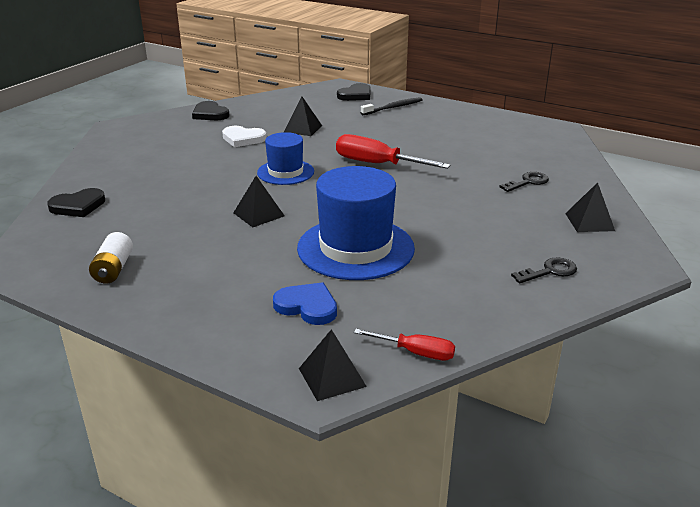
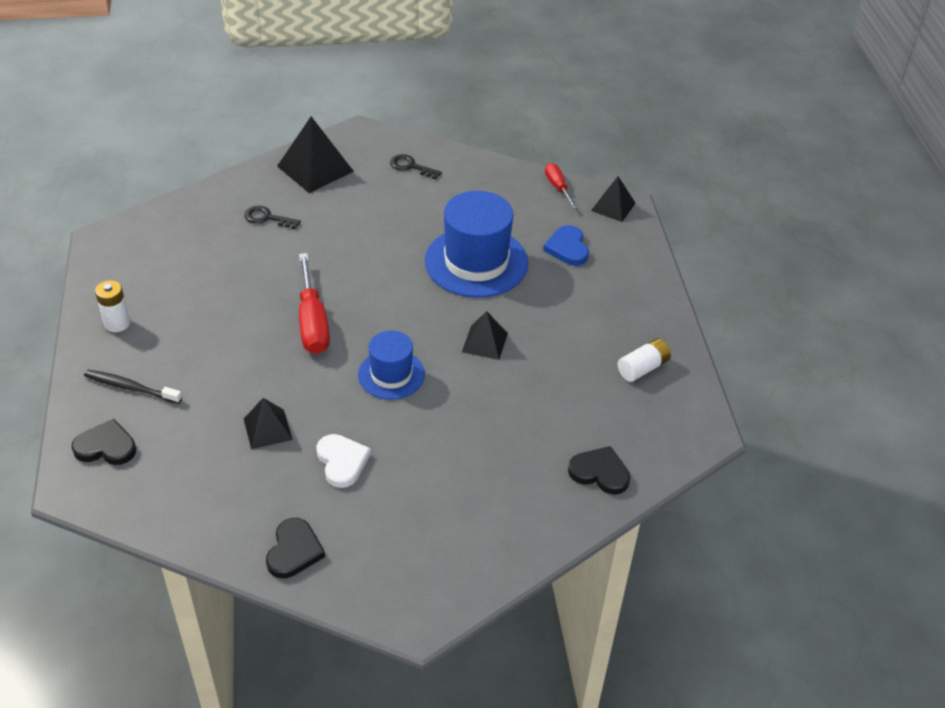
camera: 130 degrees left, 15 degrees up
(458, 115) = (117, 323): none -> white battery
(589, 222) = (315, 168): black pyramid -> black pyramid, size x1.65

